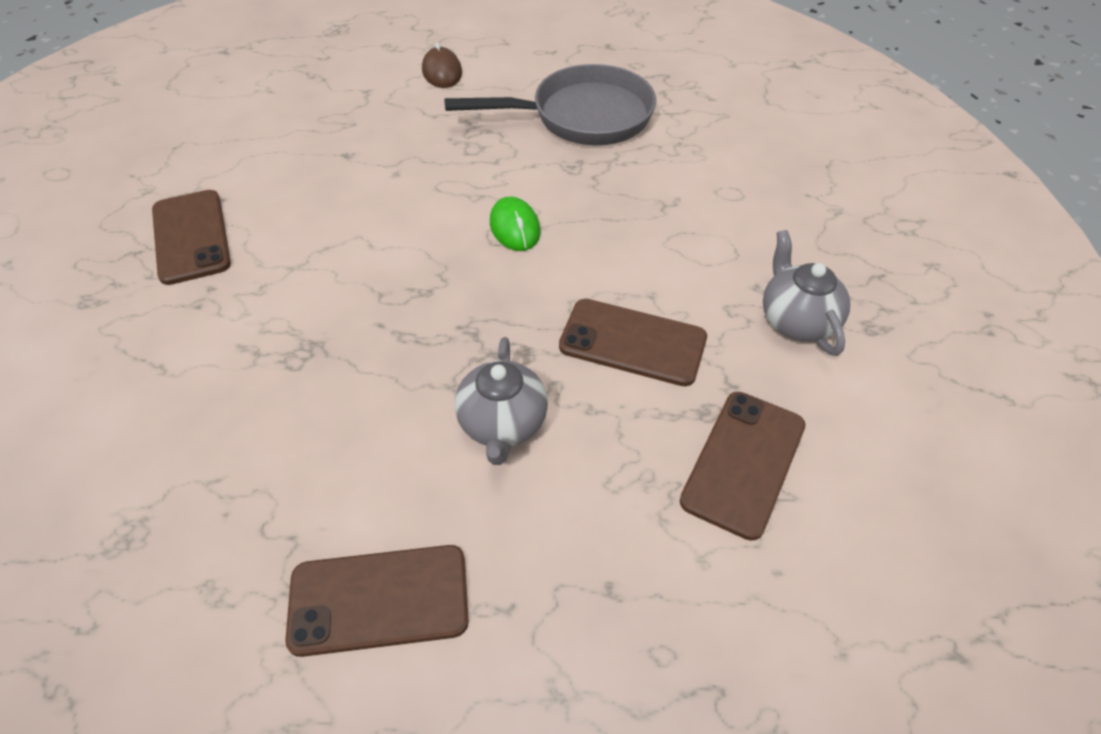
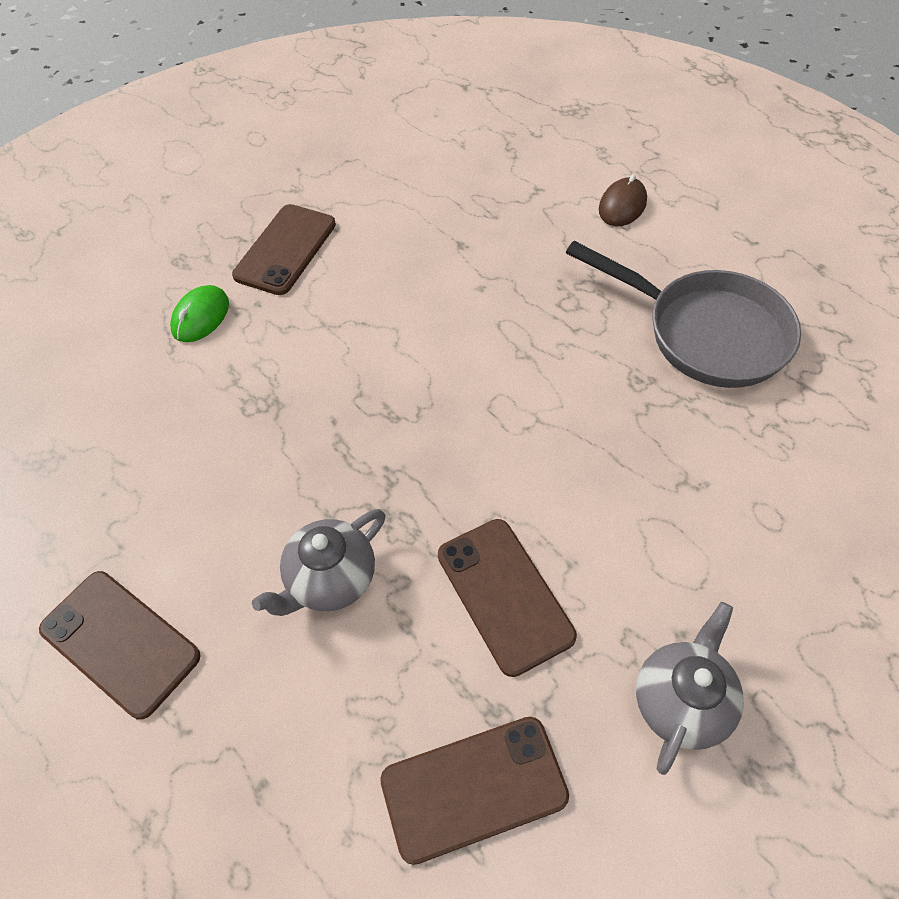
camera: 45 degrees right, 5 degrees up
(514, 227) = (523, 407): green mouse -> green mouse (200, 317)

